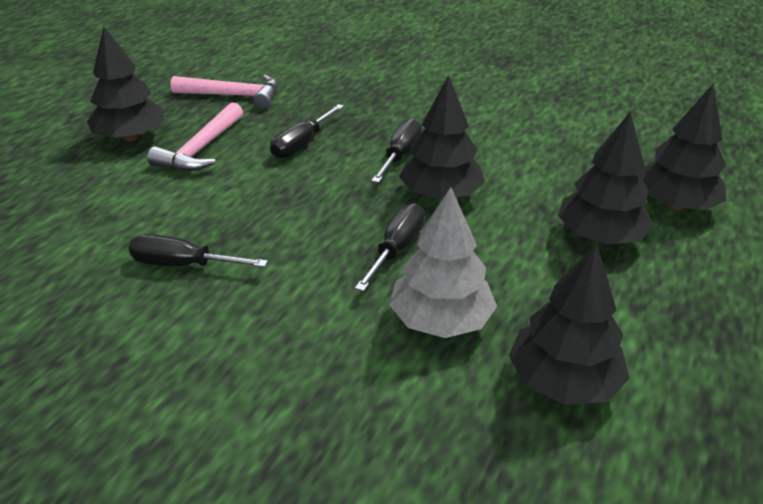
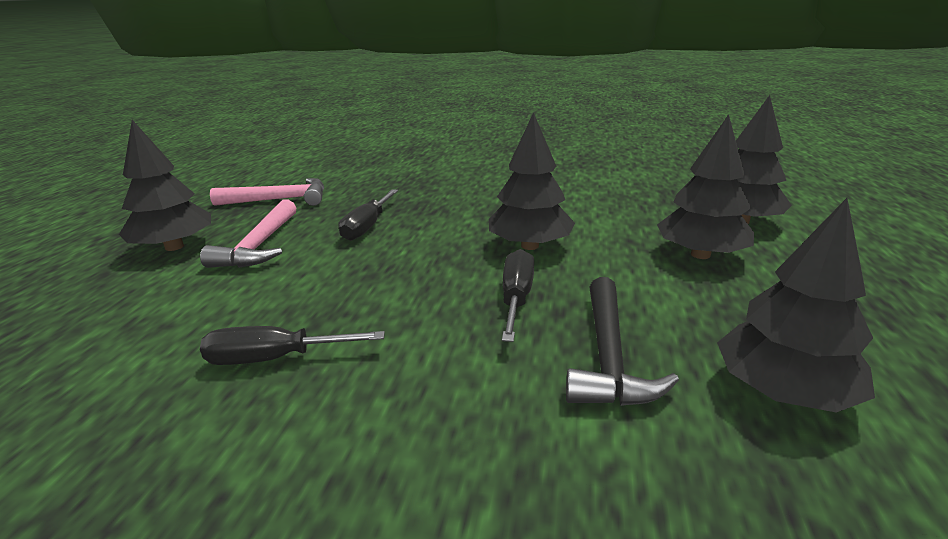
camera: 15 degrees left, 10 degrees down
(400, 155) = (471, 222): black screwdriver -> none
(441, 320) = (609, 357): grey tree -> black hammer

